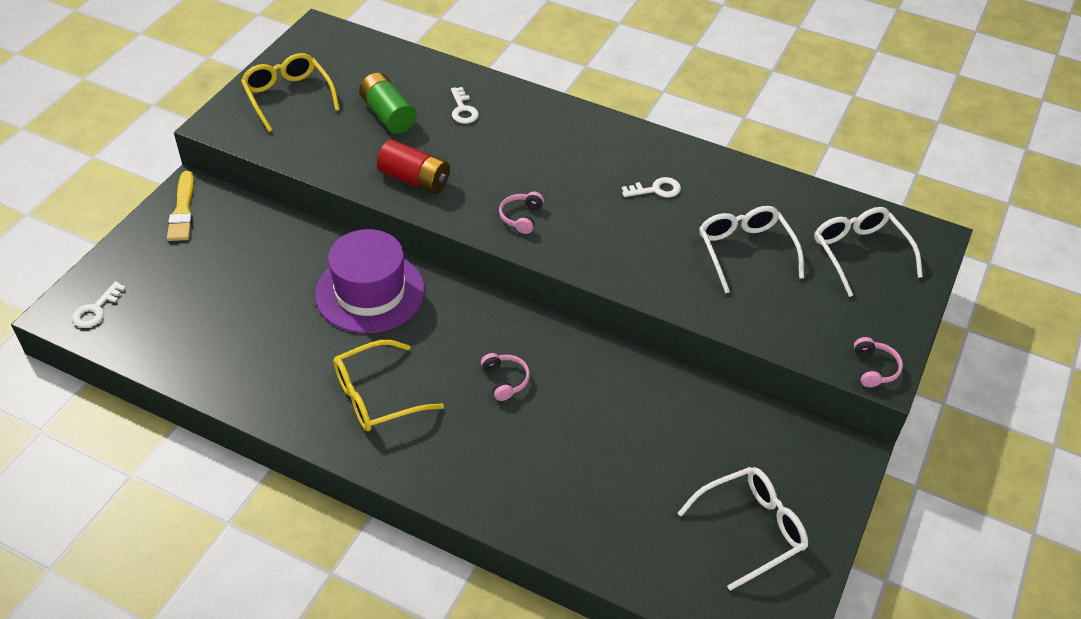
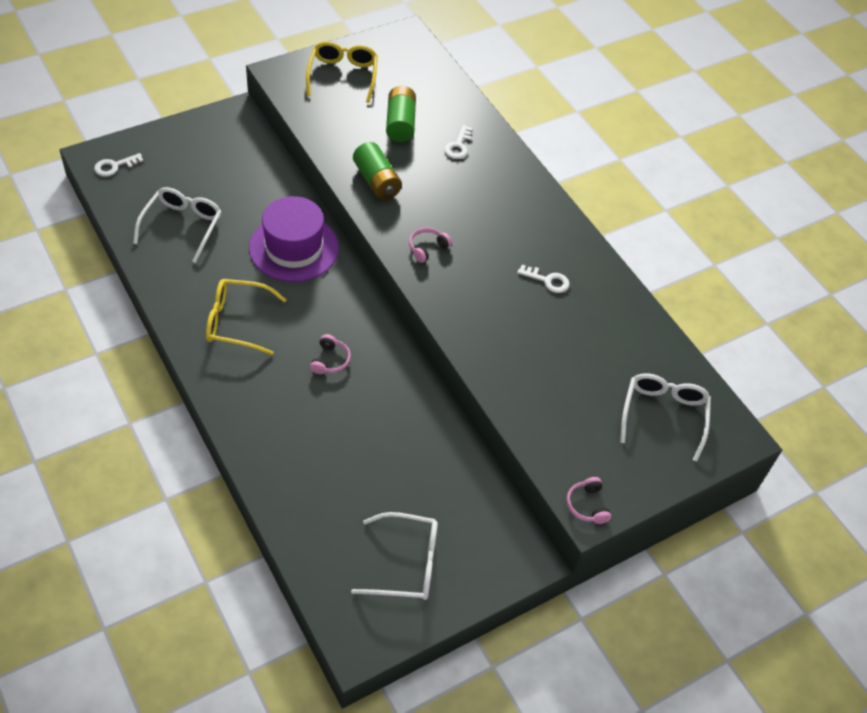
camera: 30 degrees right, 5 degrees up
(183, 210) = (221, 125): yellow brush -> none
(414, 179) = (376, 181): red battery -> green battery
(745, 251) = (572, 363): white glasses -> white glasses (182, 226)
(874, 368) = (587, 505): pink headphones -> pink headphones turned 135 degrees clockwise

